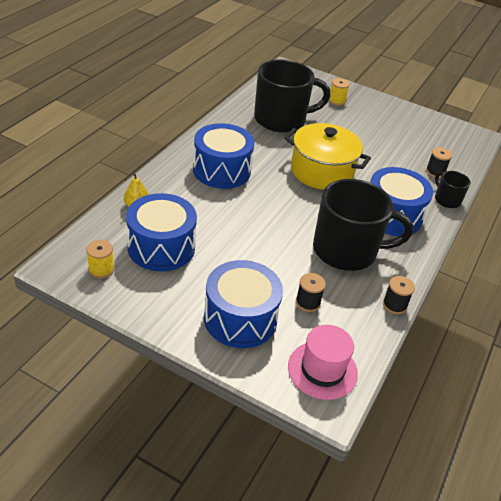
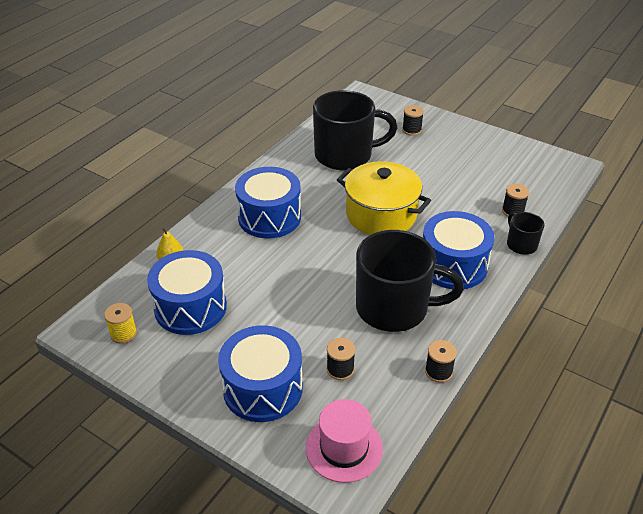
camera: 10 degrees right, 0 degrees up
(336, 101) = (411, 130): yellow spool -> black spool

